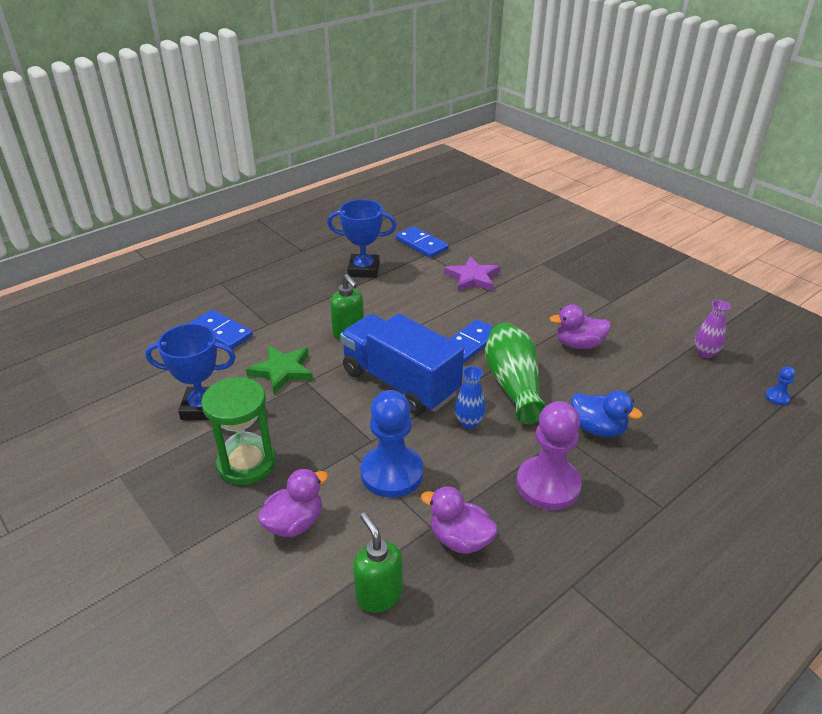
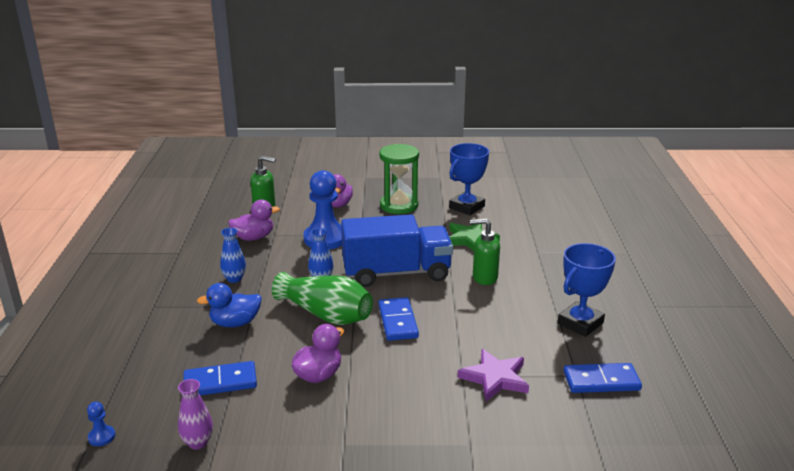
camera: 130 degrees right, 10 degrees down
(221, 332) = (547, 233): blue domino -> blue domino (220, 382)
(548, 485) = (234, 279): purple pawn -> blue vase

